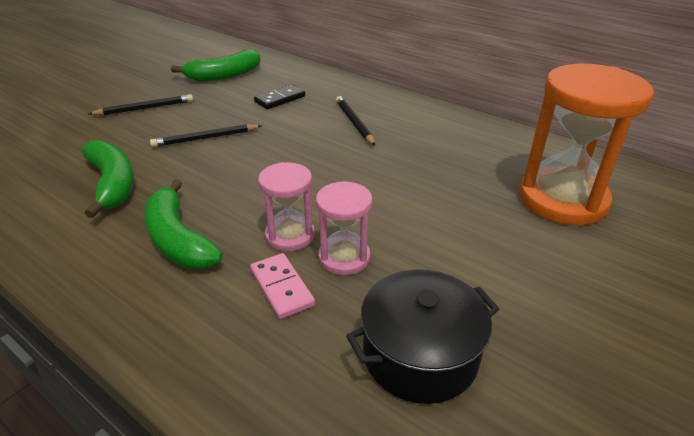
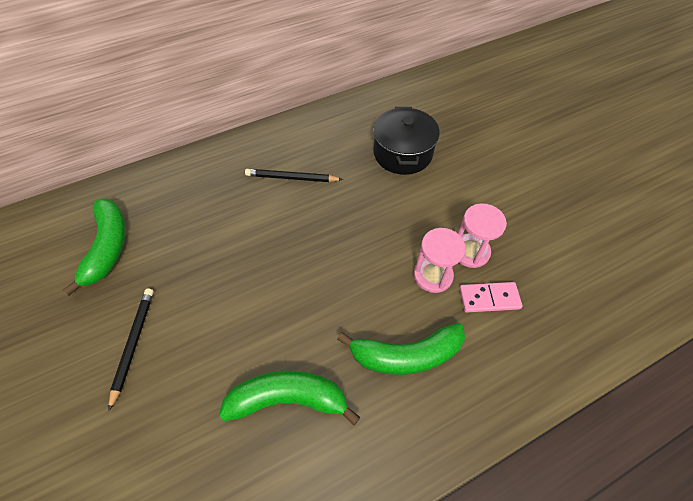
camera: 65 degrees left, 20 degrees up
(205, 138) = (246, 298): black pencil -> none
(280, 99) = (207, 215): black domino -> none
(420, 355) = (567, 247): black pot -> black pot (402, 153)
(562, 199) = (456, 117): orange hourglass -> none

